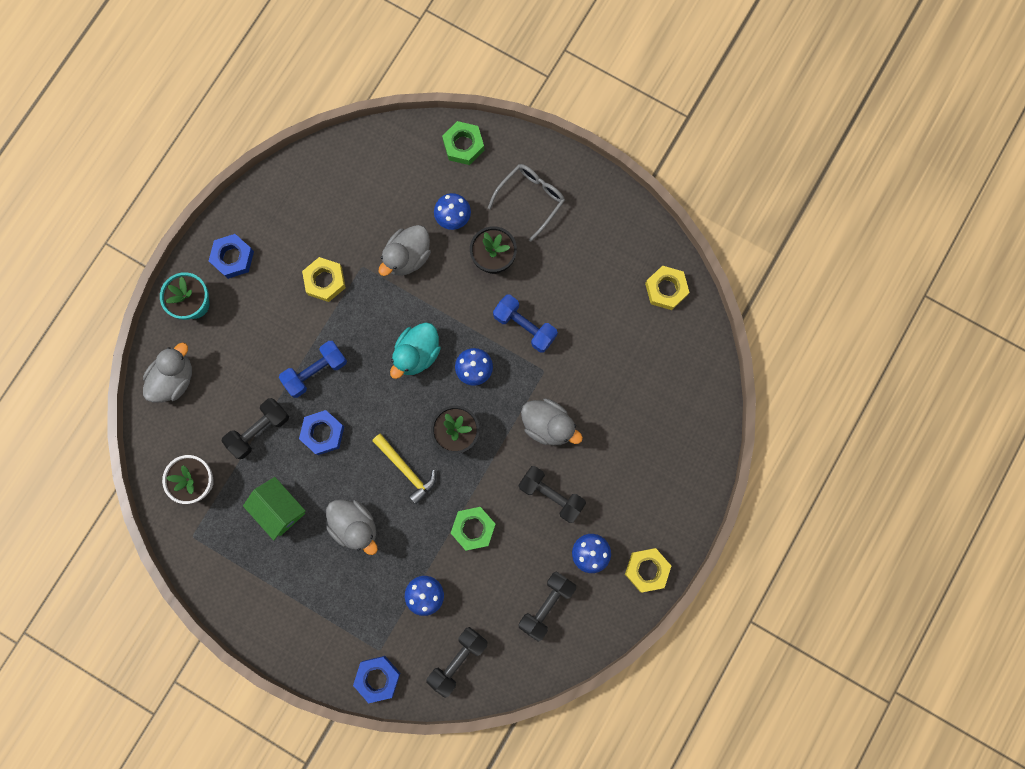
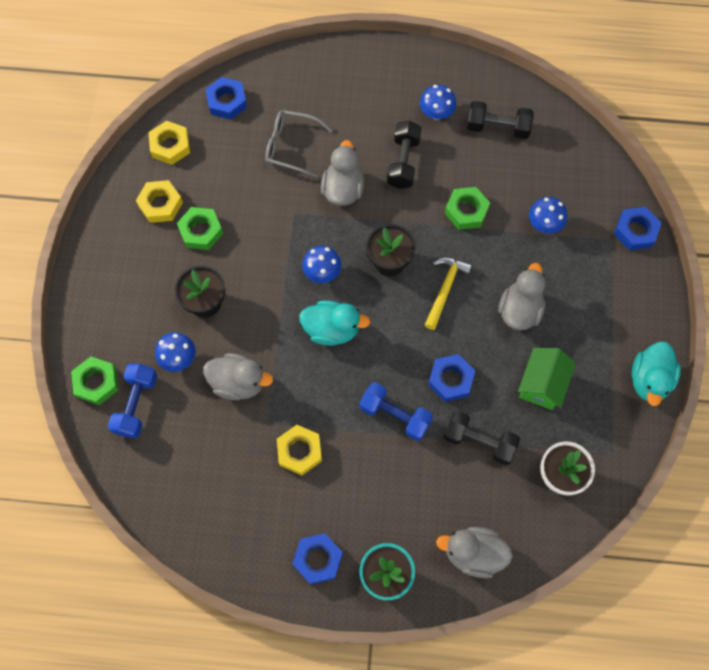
camera: 115 degrees left, 10 degrees down
(236, 606) = (649, 380): none -> turquoise duck
(458, 660) = (582, 175): black dumbbell -> none
(524, 326) = (260, 247): blue dumbbell -> blue dumbbell (136, 404)
(531, 199) = (129, 295): grey glasses -> grey glasses (291, 146)
(564, 282) = (201, 231): none -> green nut
(647, 570) = (426, 67): yellow nut -> yellow nut (160, 204)
(692, 359) = (227, 101): none -> blue nut

